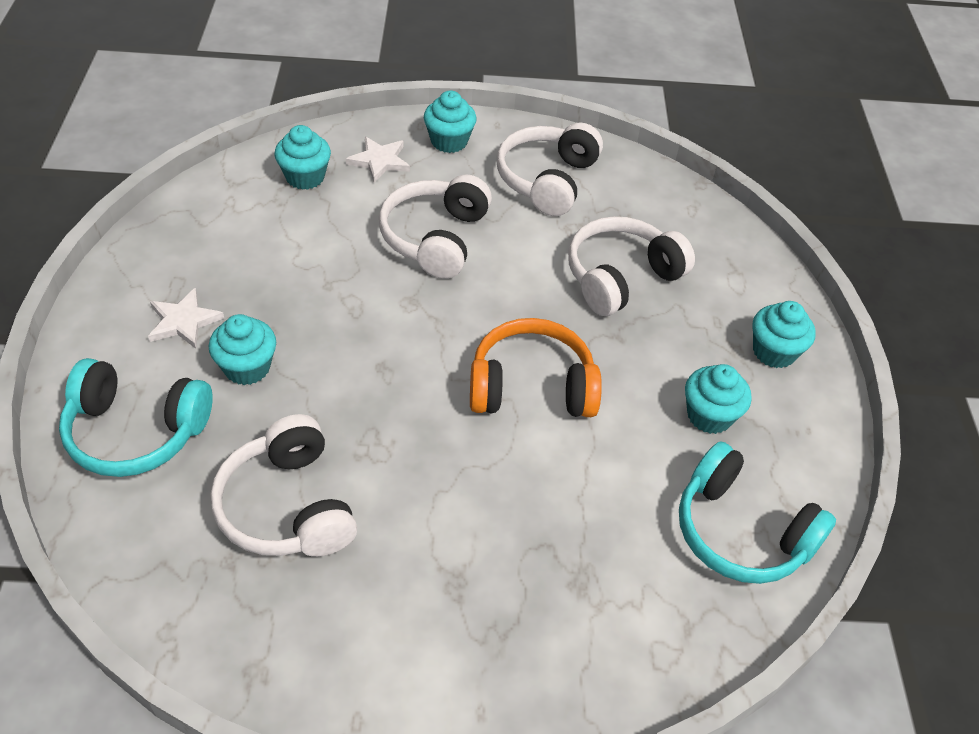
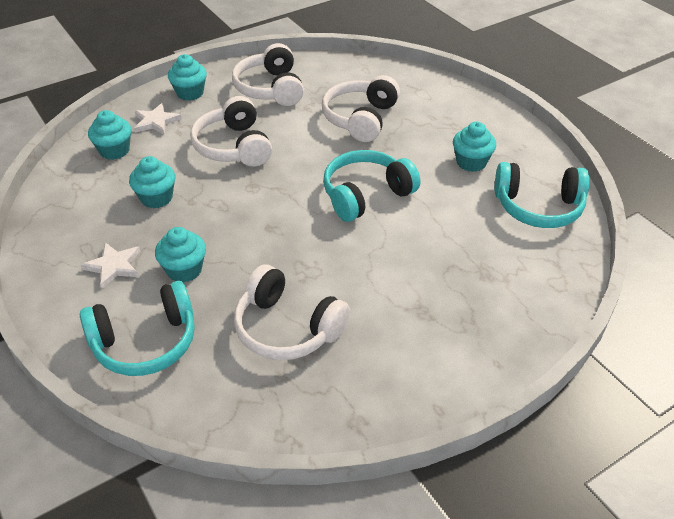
camera: 30 degrees left, 5 degrees down
(531, 386) = (366, 195): orange headphones -> turquoise headphones
(774, 352) = (473, 118): turquoise cupcake -> turquoise cupcake (156, 198)

